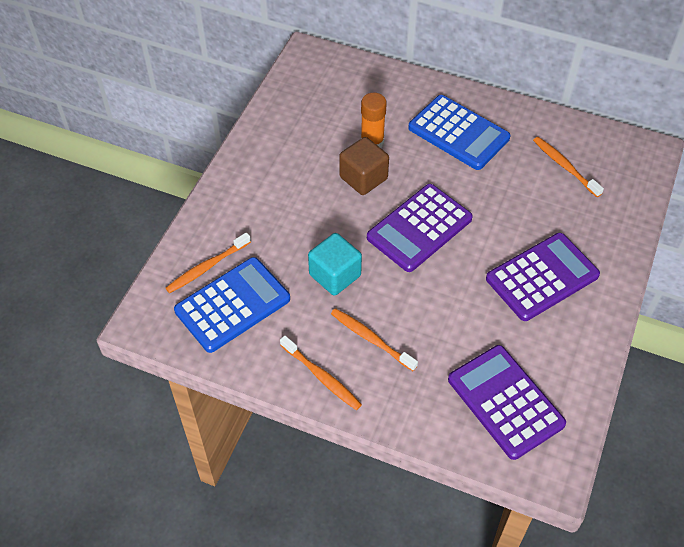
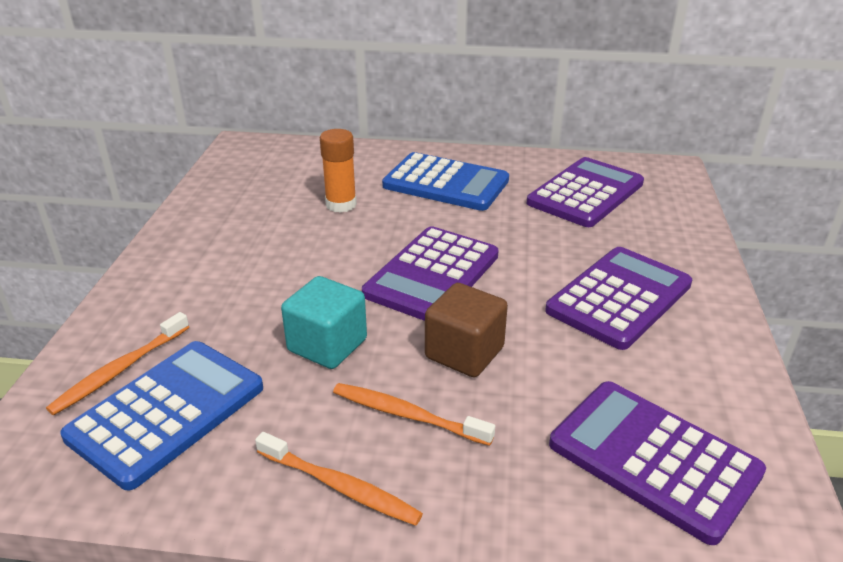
camera: 15 degrees left, 20 degrees down
(363, 178) = (339, 238): brown cube -> brown cube (464, 353)
(565, 166) = (585, 193): orange toothbrush -> purple calculator

